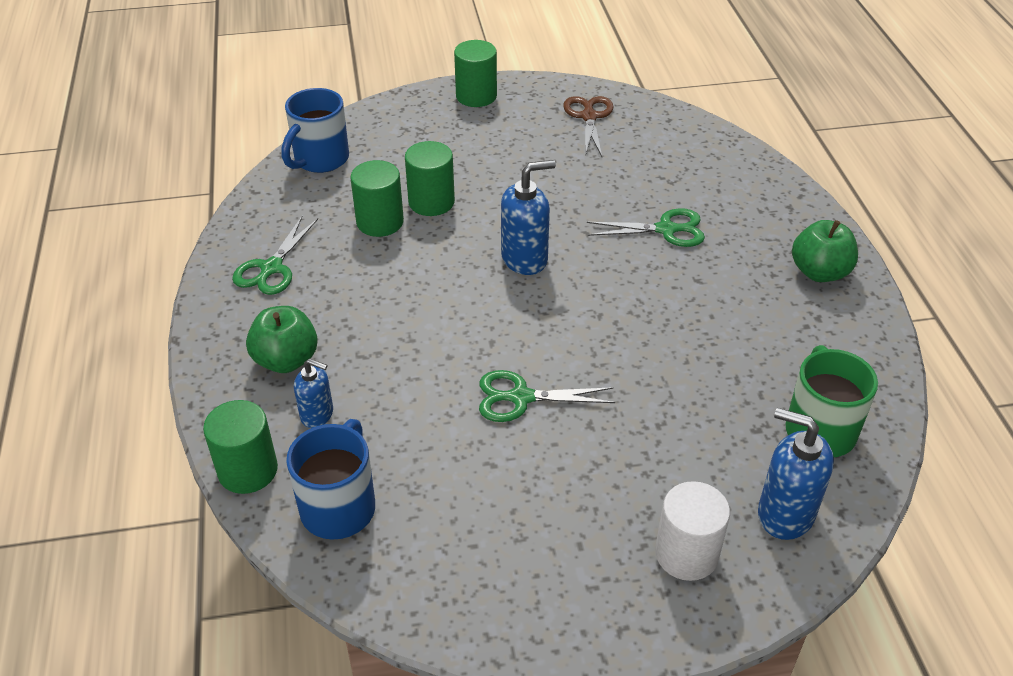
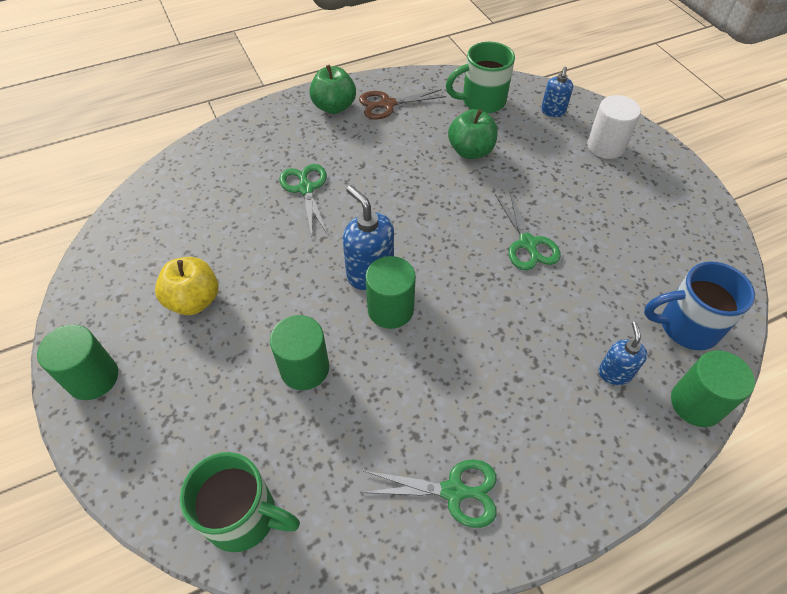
camera: 105 degrees left, 10 degrees up
(286, 360) = (569, 422): green apple -> green apple (470, 151)
(320, 160) = (244, 516): blue mug -> green mug
(380, 222) = (348, 407): green cylinder -> green cylinder (390, 309)
(534, 147) = (194, 300): none -> yellow apple
(589, 117) = (136, 265): brown scissors -> brown scissors (387, 104)
(785, 513) = (553, 111): blue soap dispenser -> blue soap dispenser, size x0.61

